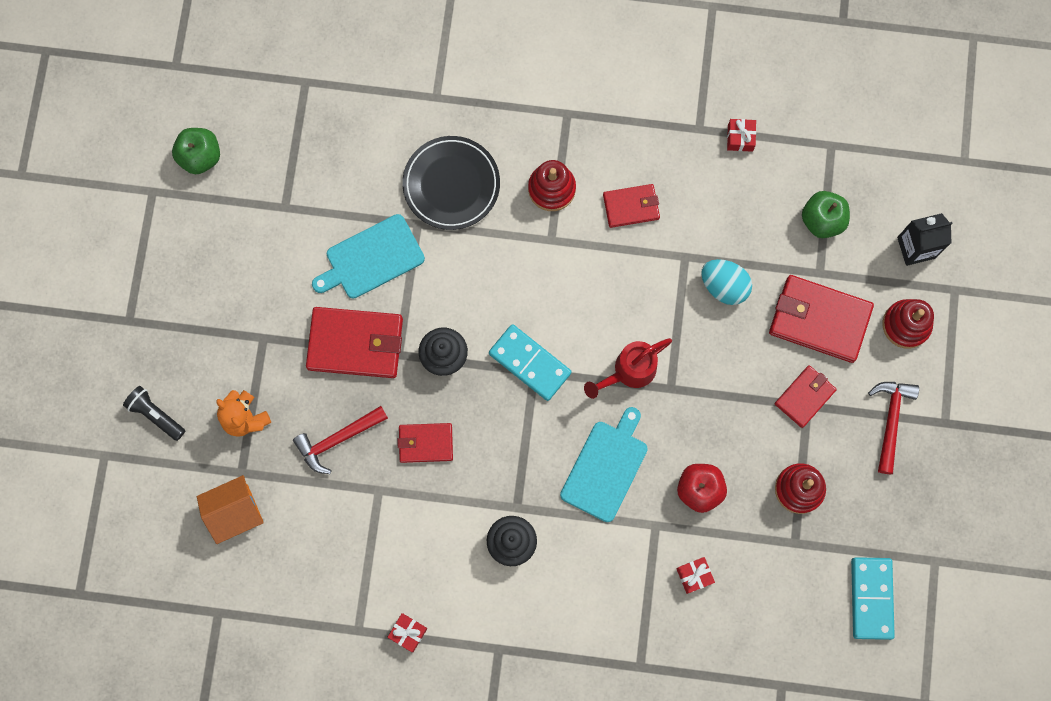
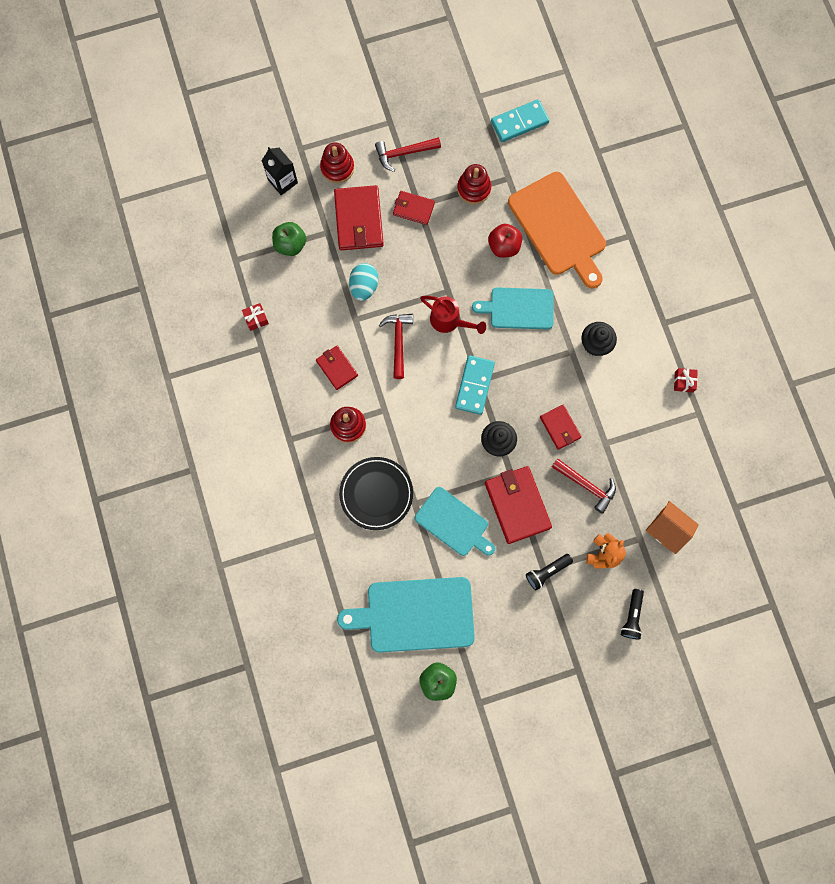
camera: 115 degrees left, 0 degrees up
(259, 340) = (547, 572): none -> black flashlight
(287, 166) = (415, 614): none -> turquoise cutting board
(631, 296) = (398, 342): none -> red hammer
(694, 576) = (558, 227): red gift -> orange cutting board

